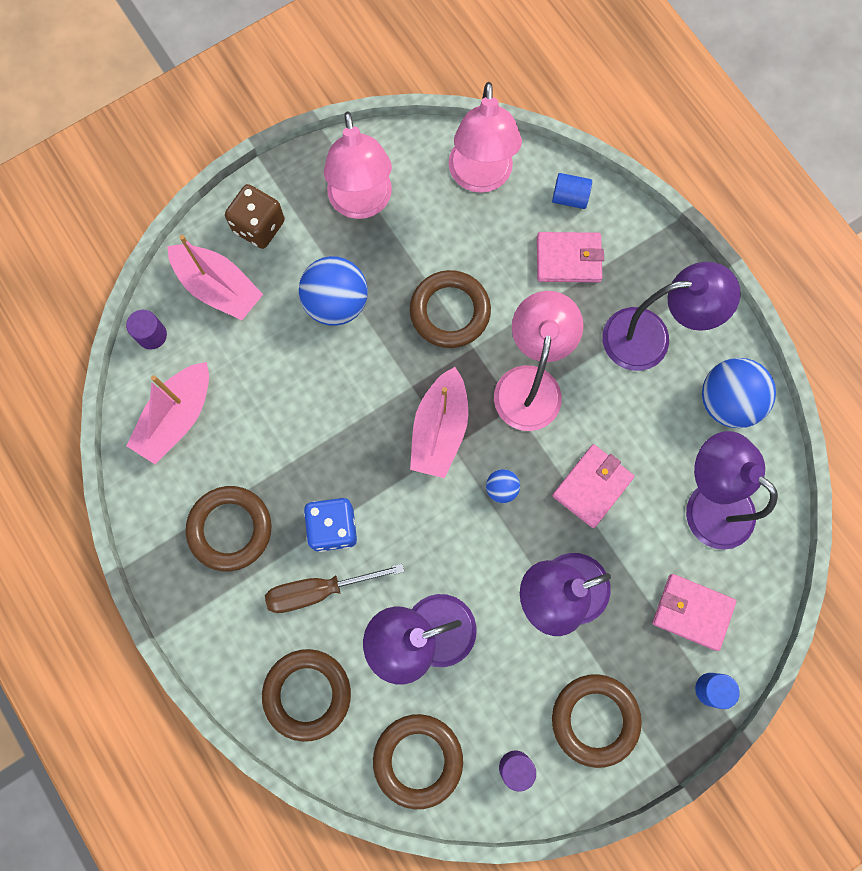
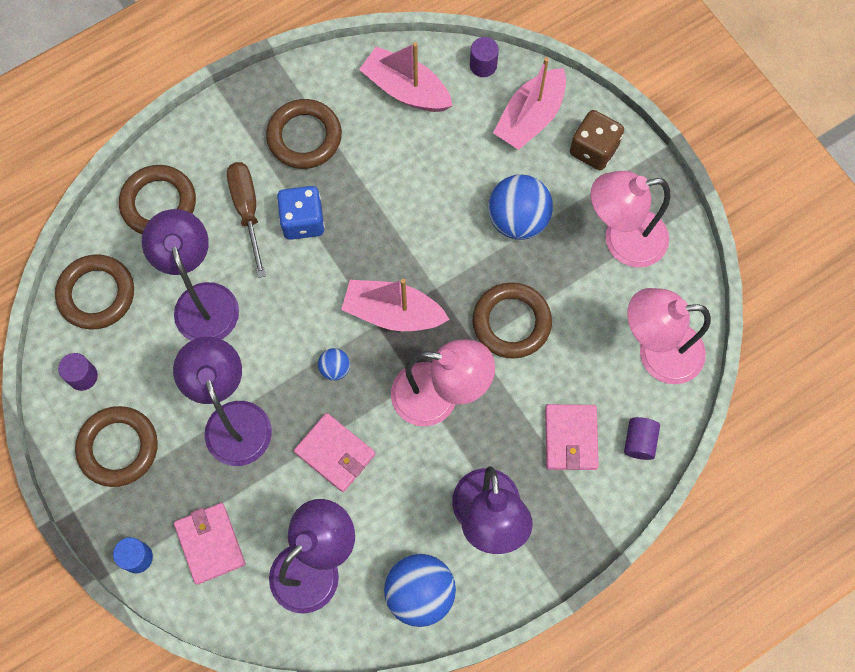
camera: 90 degrees right, 5 degrees down
(569, 197) = (639, 441): blue cylinder -> purple cylinder
(692, 612) = (210, 544): pink wallet -> pink wallet turned 45 degrees counterclockwise

